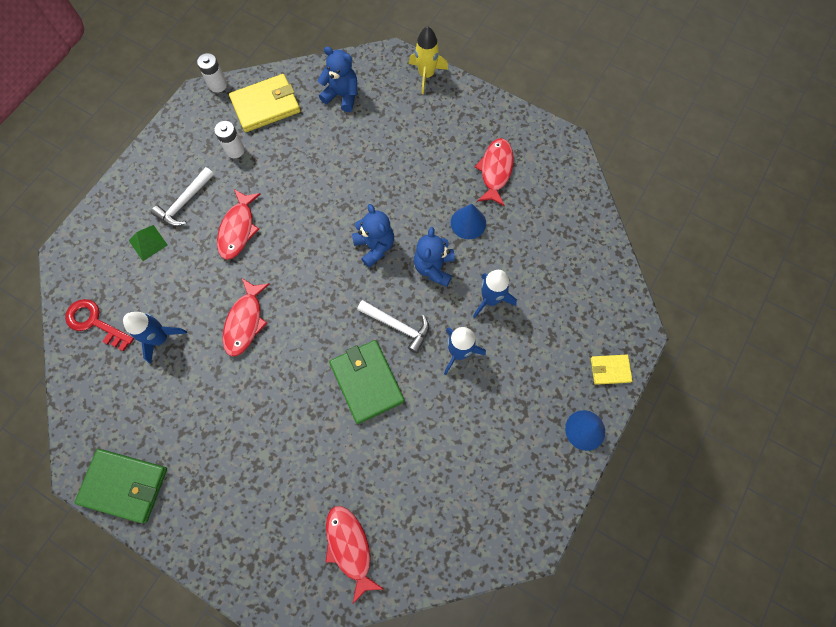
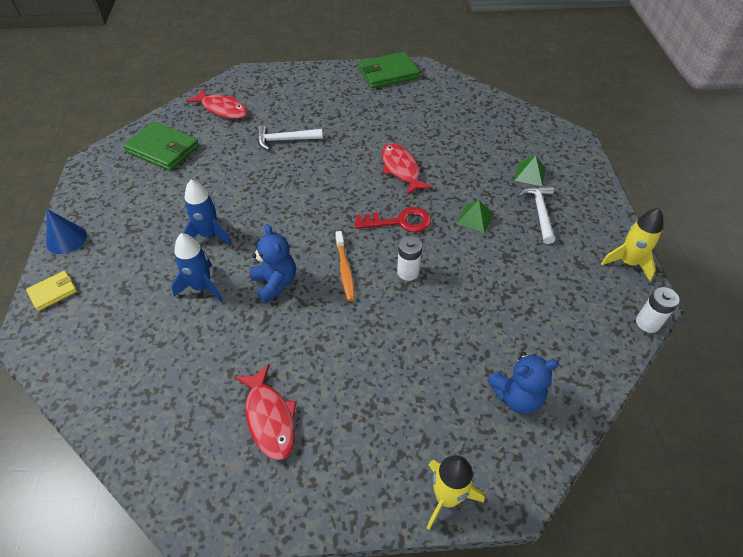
camera: 145 degrees right, 20 degrees down
(95, 323) = (502, 120): red key -> red key (399, 222)
(160, 338) = (449, 133): blue rocket -> none
(176, 126) = (628, 262): none -> yellow rocket
(235, 150) = (553, 274): white battery -> white battery (408, 272)
(238, 229) = (475, 218): red fish -> green pyramid
(266, 105) = (578, 333): yellow wallet -> none
(367, 382) = (275, 182): green wallet -> green wallet (163, 149)
(375, 246) = (345, 270): blue teddy bear -> orange toothbrush
(398, 326) = (276, 225): white hammer -> white hammer (285, 140)
(468, 223) = (266, 341): blue cone -> none

